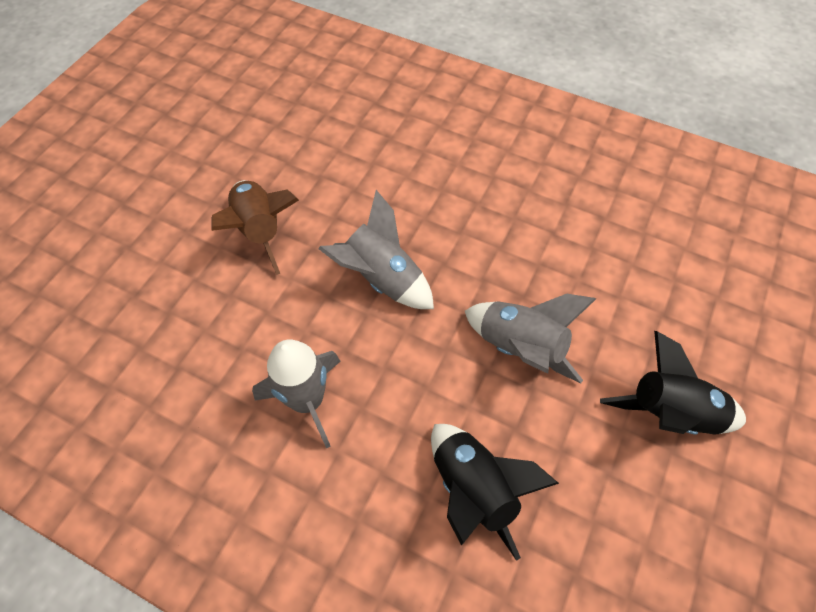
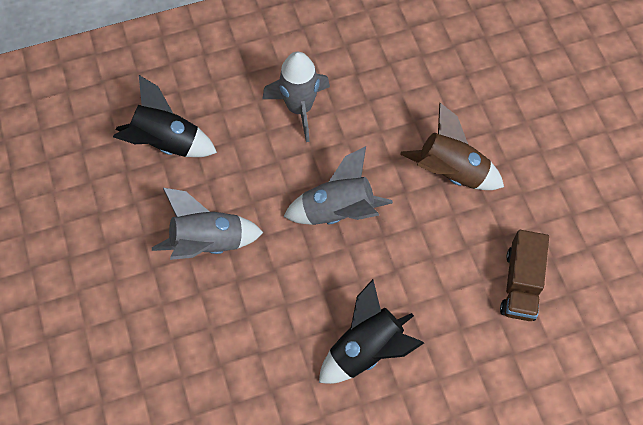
camera: 135 degrees right, 5 degrees up
(317, 129) = (520, 284): none -> brown truck
(669, 413) = (84, 279): black rocket -> black rocket (366, 349)

